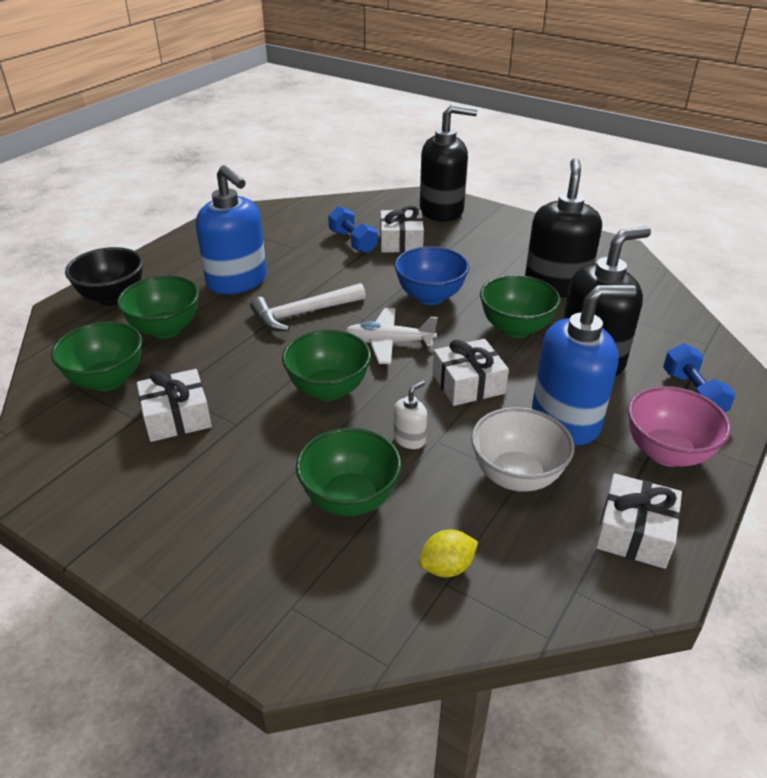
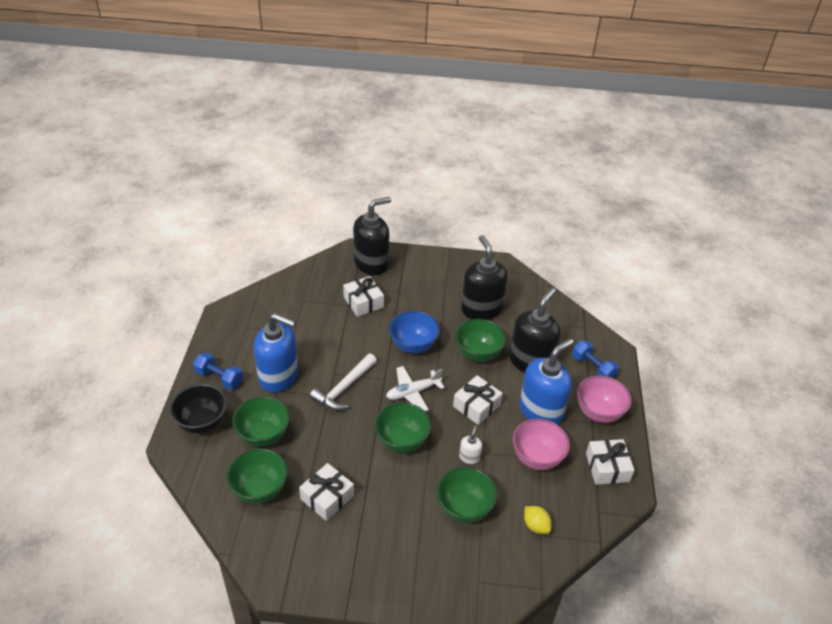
camera: 30 degrees left, 5 degrees up
(353, 242) = (331, 313): blue dumbbell -> blue dumbbell (219, 378)
(447, 567) = (535, 526): yellow lemon -> yellow lemon turned 75 degrees counterclockwise
(516, 476) = (537, 458): white bowl -> pink bowl

